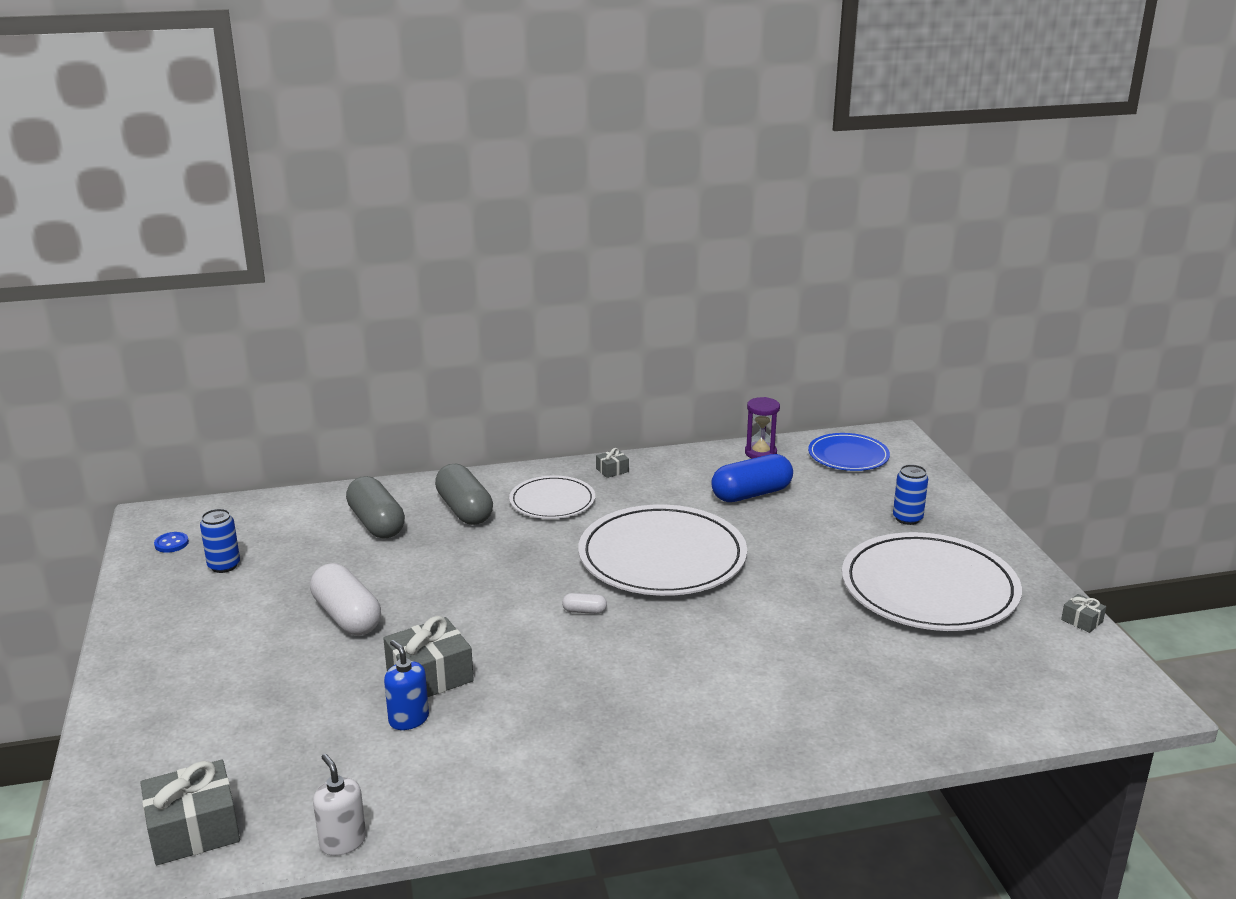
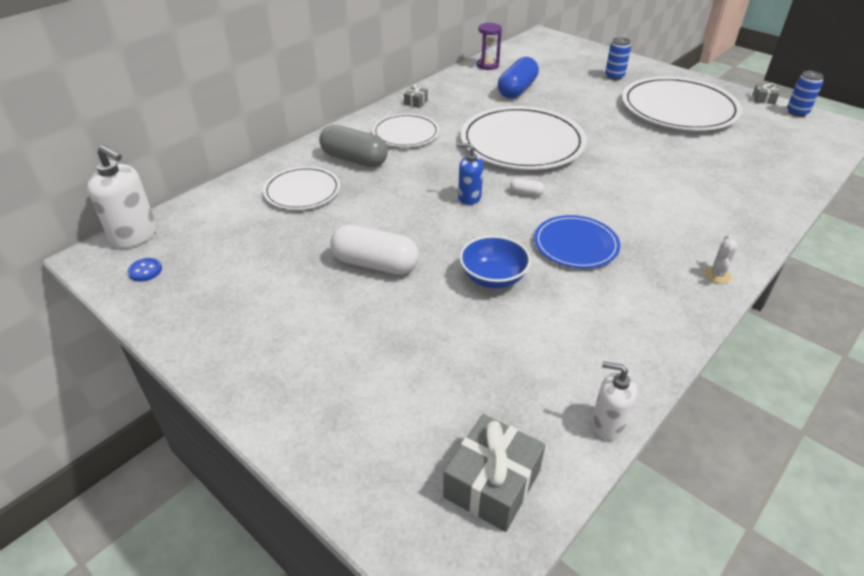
camera: 35 degrees left, 15 degrees up
(199, 510) = (134, 236): none -> white soap dispenser
(224, 566) = (219, 269): blue can -> blue can (797, 112)
(376, 523) = (302, 191): grey capsule -> white plate
(408, 719) = (522, 314): blue soap dispenser -> blue soap dispenser (469, 197)
(429, 676) = (493, 278): grey gift -> blue bowl
(584, 611) = (526, 193): white capsule -> white capsule turned 45 degrees clockwise
(658, 779) = (717, 275): none -> white cactus
(848, 456) = (536, 53): blue plate -> blue plate (575, 245)

